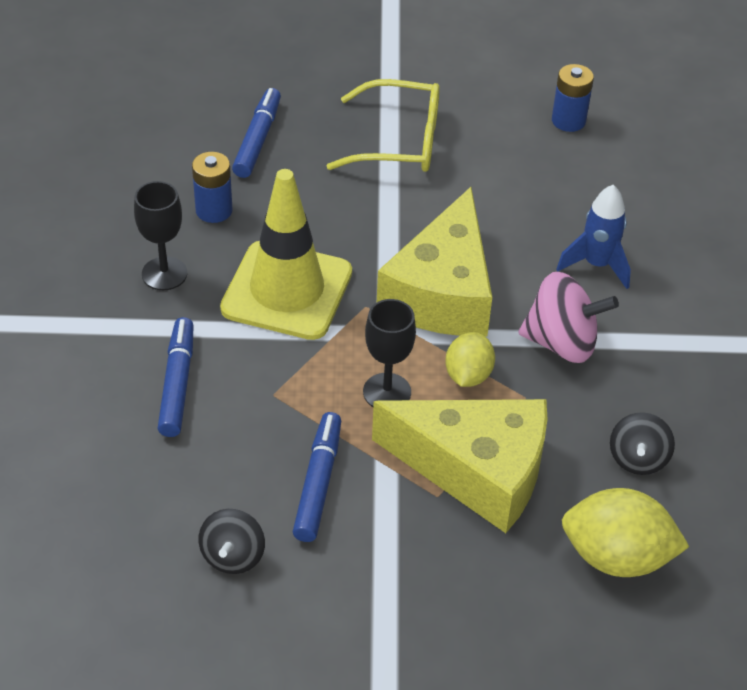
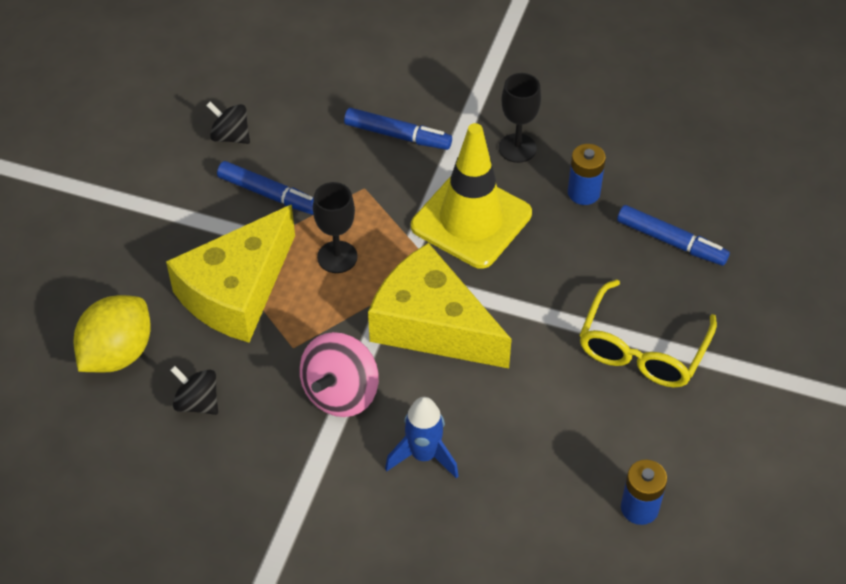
camera: 110 degrees right, 5 degrees up
(468, 375) = (332, 315): yellow lemon -> none

